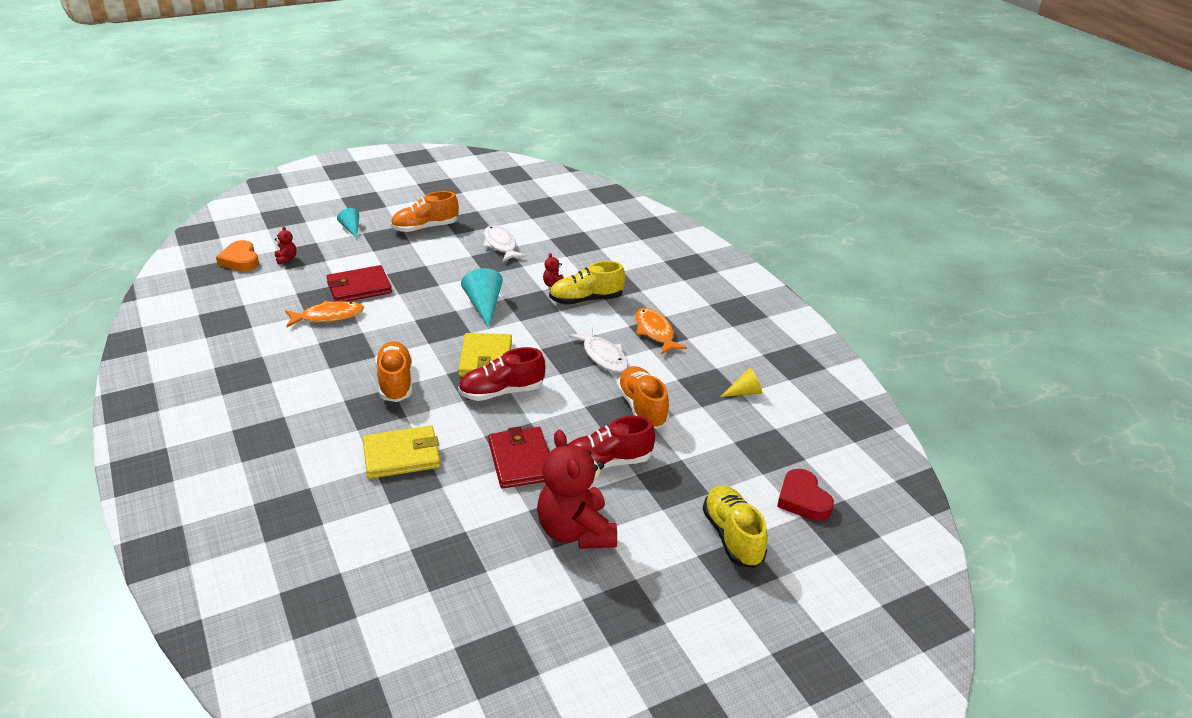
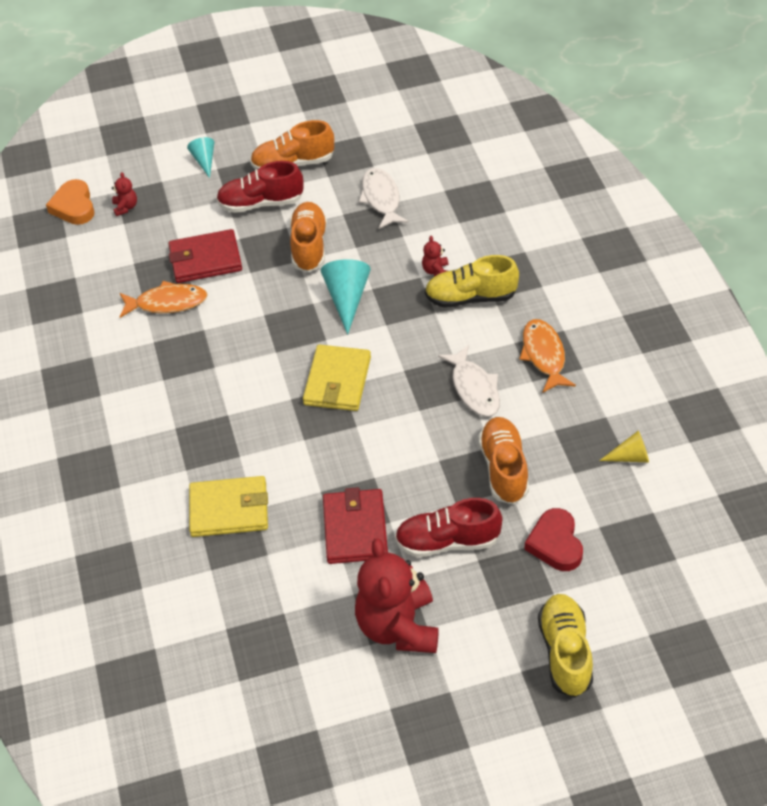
camera: 15 degrees right, 15 degrees up
(395, 382) = (233, 407): orange shoe -> orange shoe (309, 246)
(502, 392) = (348, 431): red shoe -> red shoe (261, 203)
(803, 499) = (657, 613): red heart -> red heart (555, 543)

